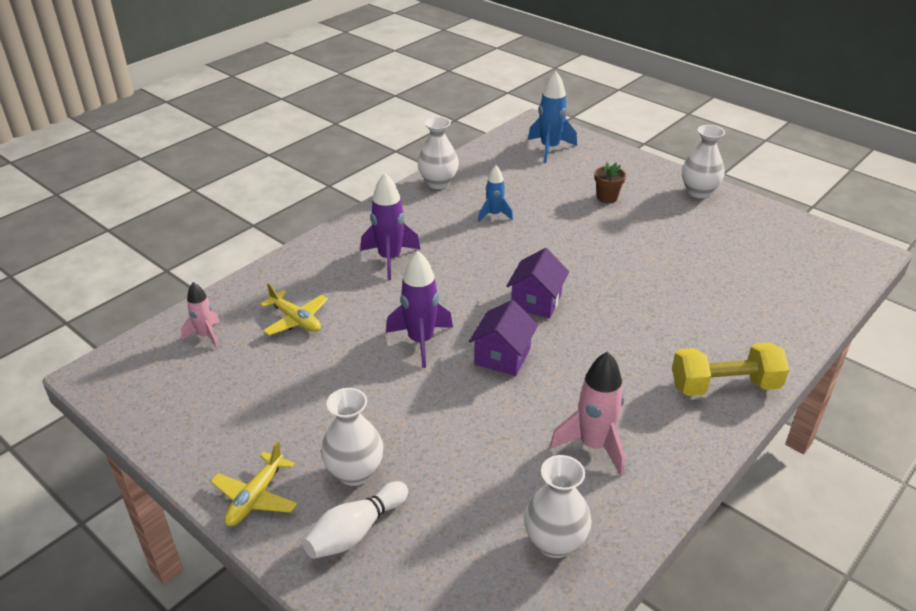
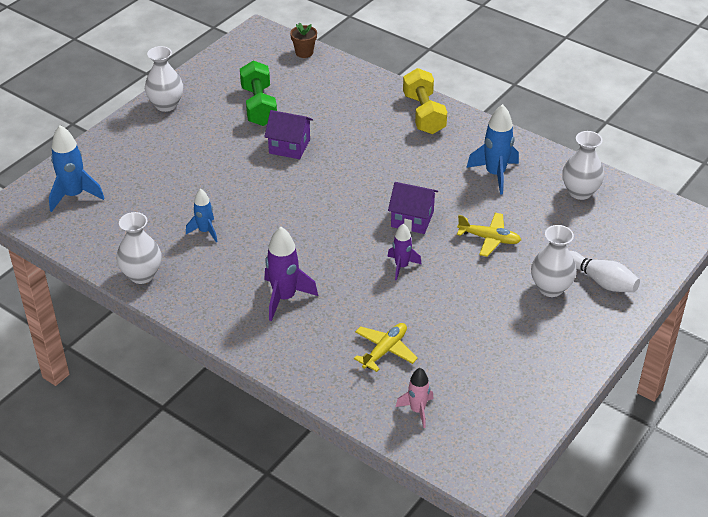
camera: 95 degrees left, 5 degrees up
(256, 497) = (588, 337): yellow plane -> yellow plane (489, 239)
(421, 341) = (401, 266): purple rocket -> purple rocket, size x0.62
(536, 301) = (340, 202): purple house -> purple house (289, 146)
(593, 445) = (495, 174): pink rocket -> blue rocket
(607, 197) = (174, 159): brown flower pot -> brown flower pot (304, 52)
(710, 250) = (259, 106): none -> green dumbbell

